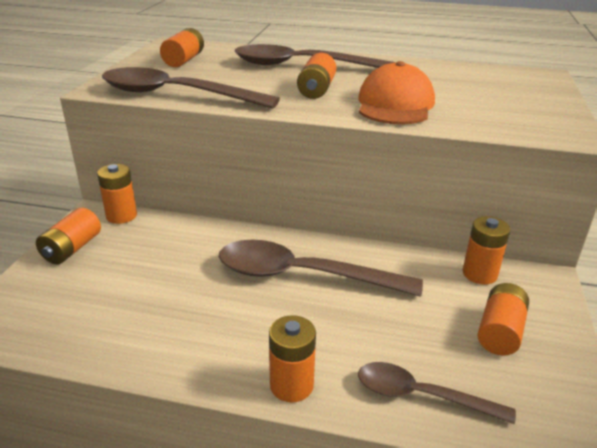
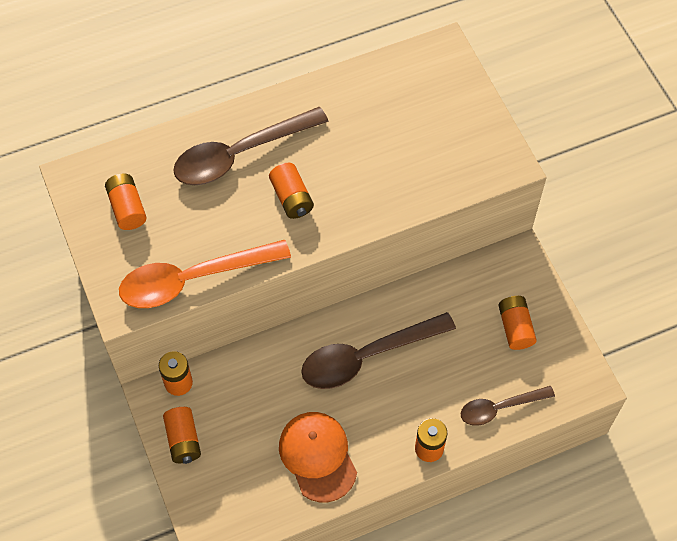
camera: 35 degrees left, 30 degrees up
(176, 95) = (193, 279): brown spoon -> orange spoon
(395, 104) = (368, 187): orange cap -> orange cap (317, 456)
(479, 274) = (477, 278): orange battery -> none

